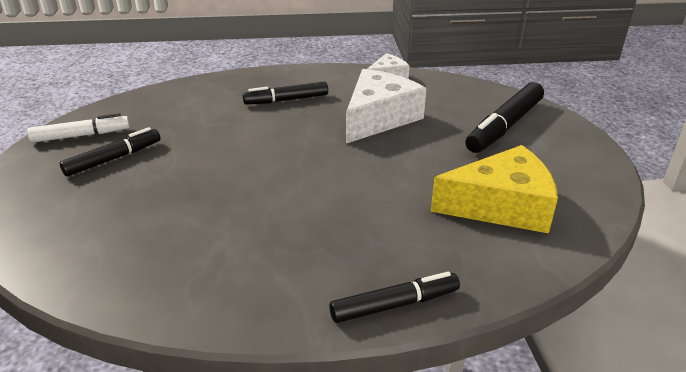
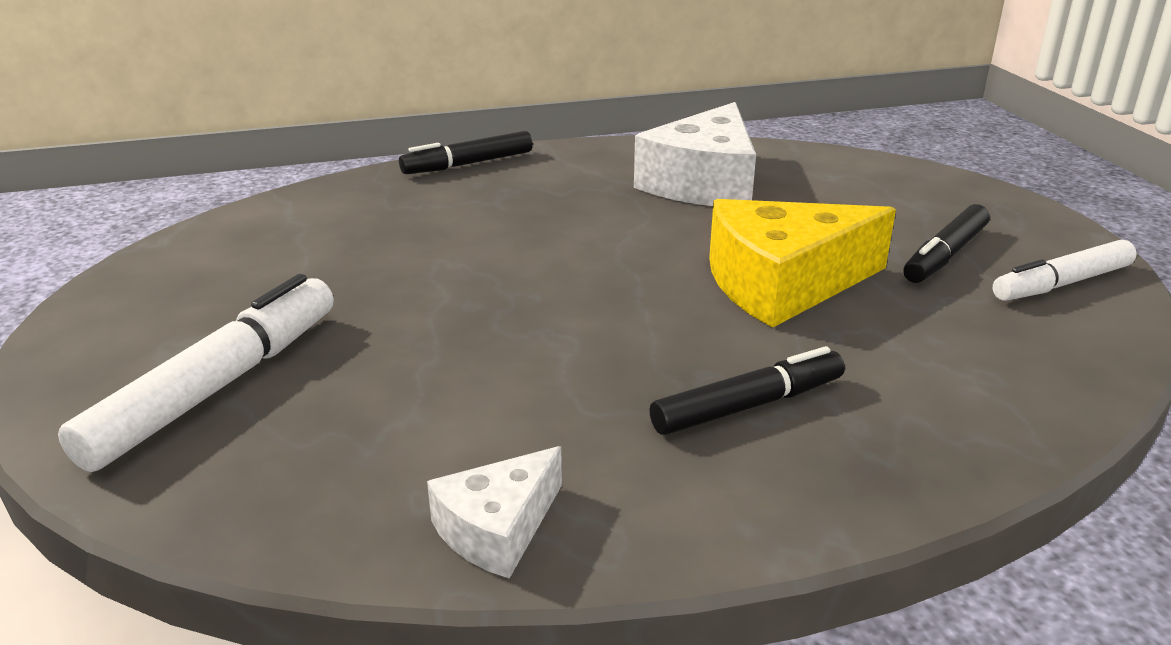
camera: 170 degrees right, 5 degrees down
(378, 118) = (509, 379): white cheese -> white cheese (704, 183)
(501, 206) = (309, 249): yellow cheese -> yellow cheese (783, 284)
(504, 126) = (218, 386): black marker -> white marker

